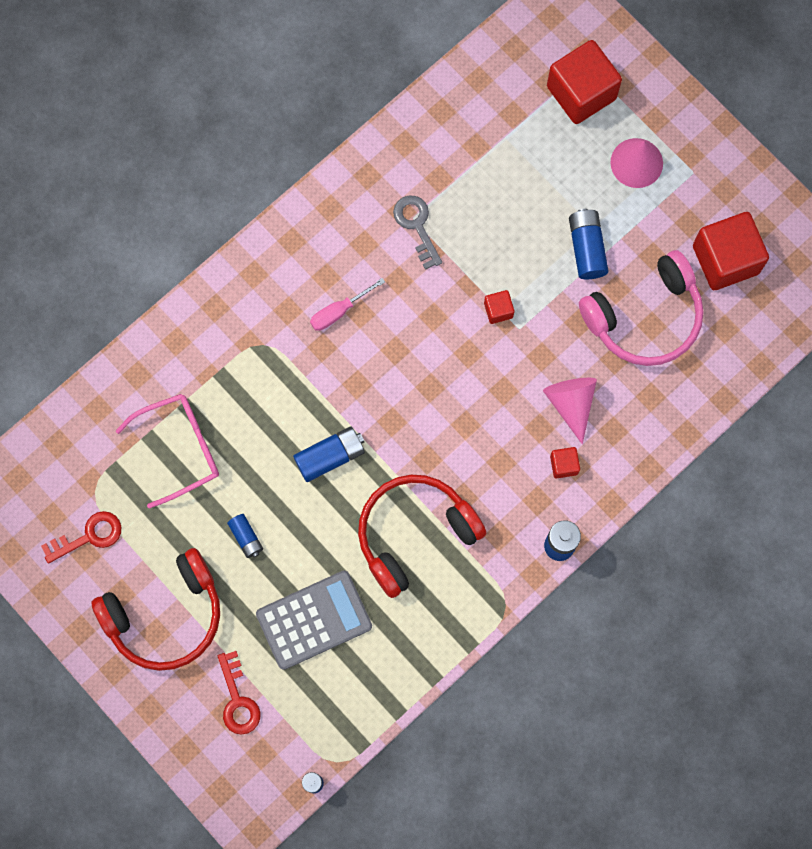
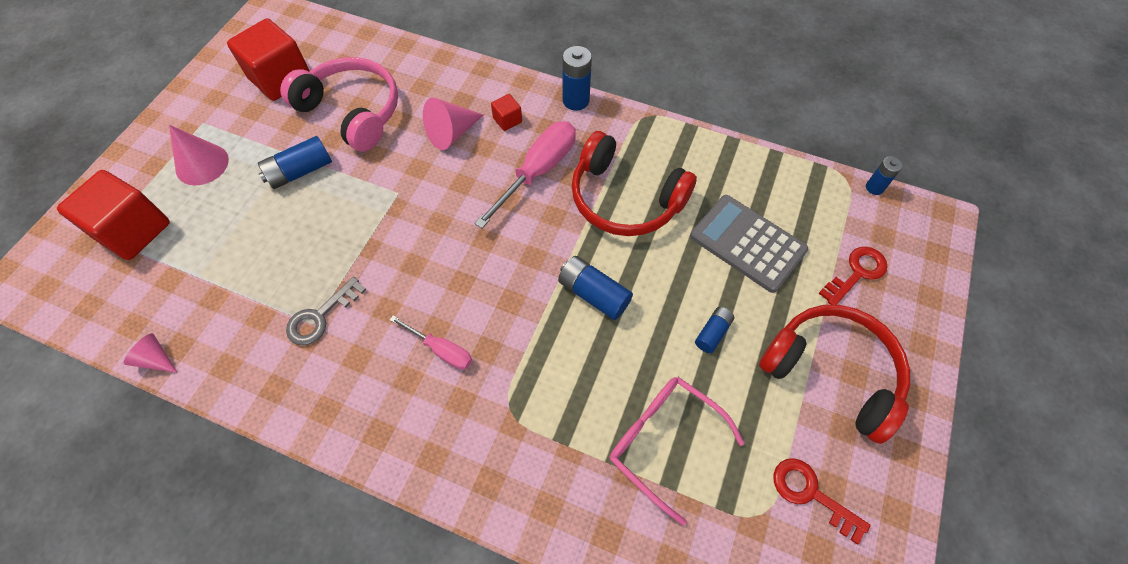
camera: 115 degrees left, 15 degrees down
(437, 93) = (156, 359): none -> pink cone
(485, 467) = (538, 171): none -> pink screwdriver
(498, 310) = (386, 215): red cube -> none

